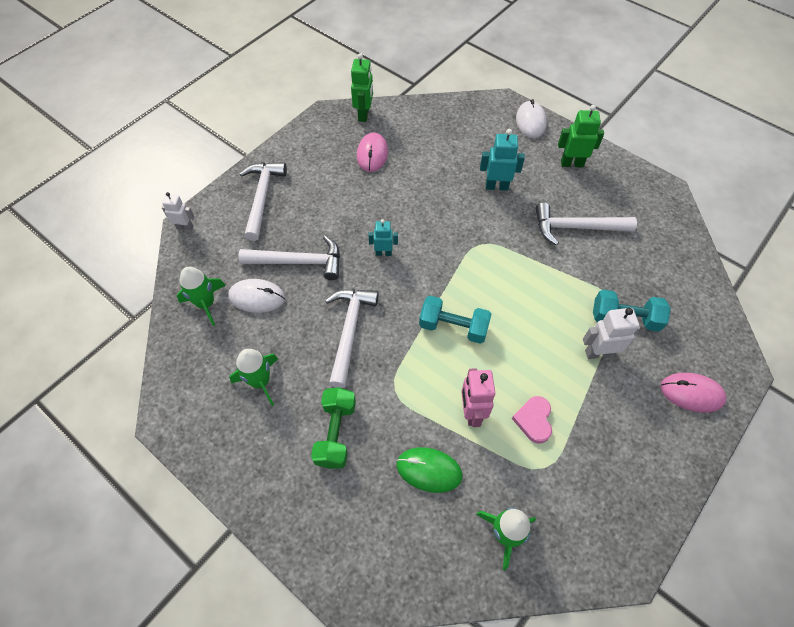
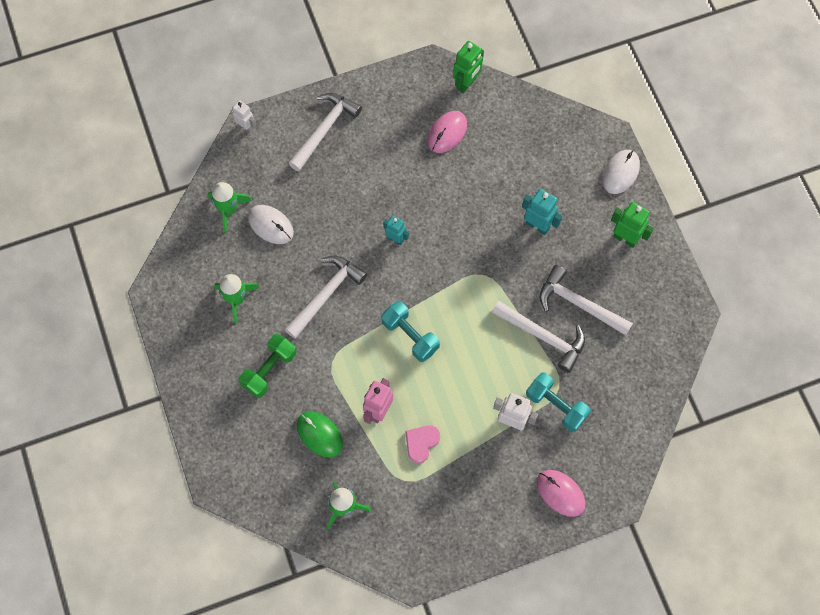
camera: 30 degrees right, 10 degrees up
(298, 262) = (321, 210): white hammer -> white hammer (543, 336)

